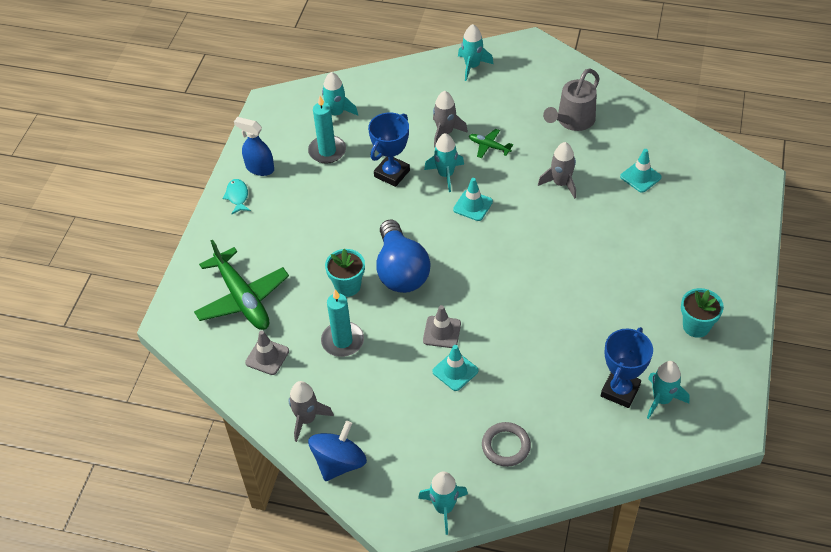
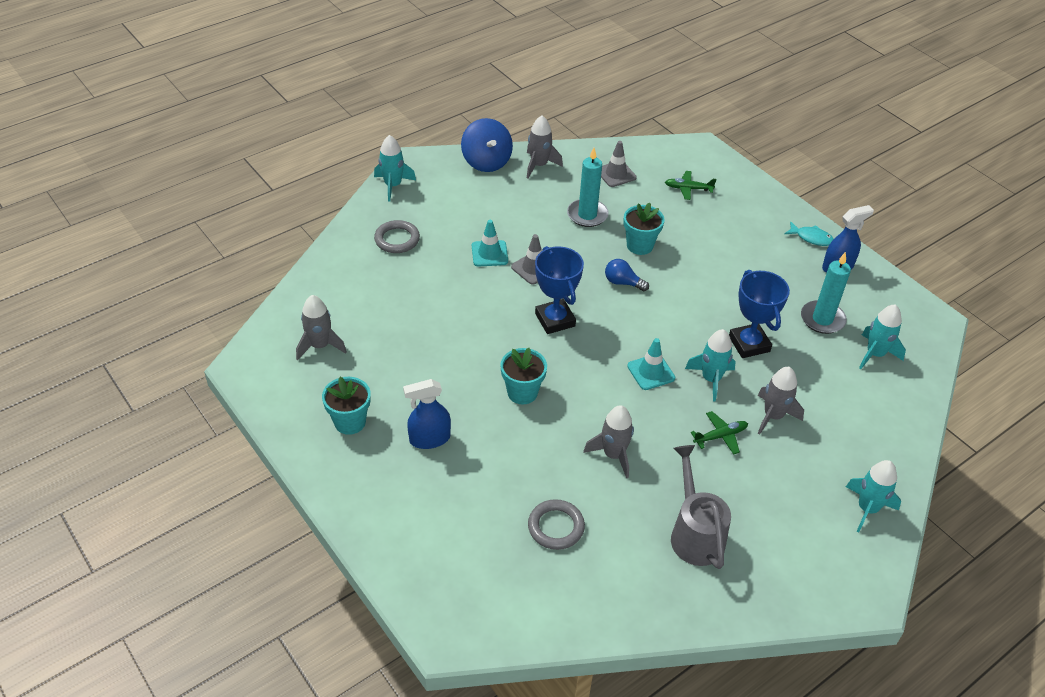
camera: 125 degrees right, 5 degrees down
(242, 298) = (688, 189): green plane -> green plane, size x0.47
(401, 271) = (623, 283): blue light bulb -> blue light bulb, size x0.45
(565, 256) = (522, 392): none -> turquoise flower pot
(620, 391) = (358, 328): blue trophy -> blue trophy (555, 320)
(640, 177) = (556, 527): turquoise traffic cone -> grey ring
(656, 275) = (429, 439): none -> blue spray bottle
(661, 399) = (320, 346): turquoise rocket -> grey rocket

